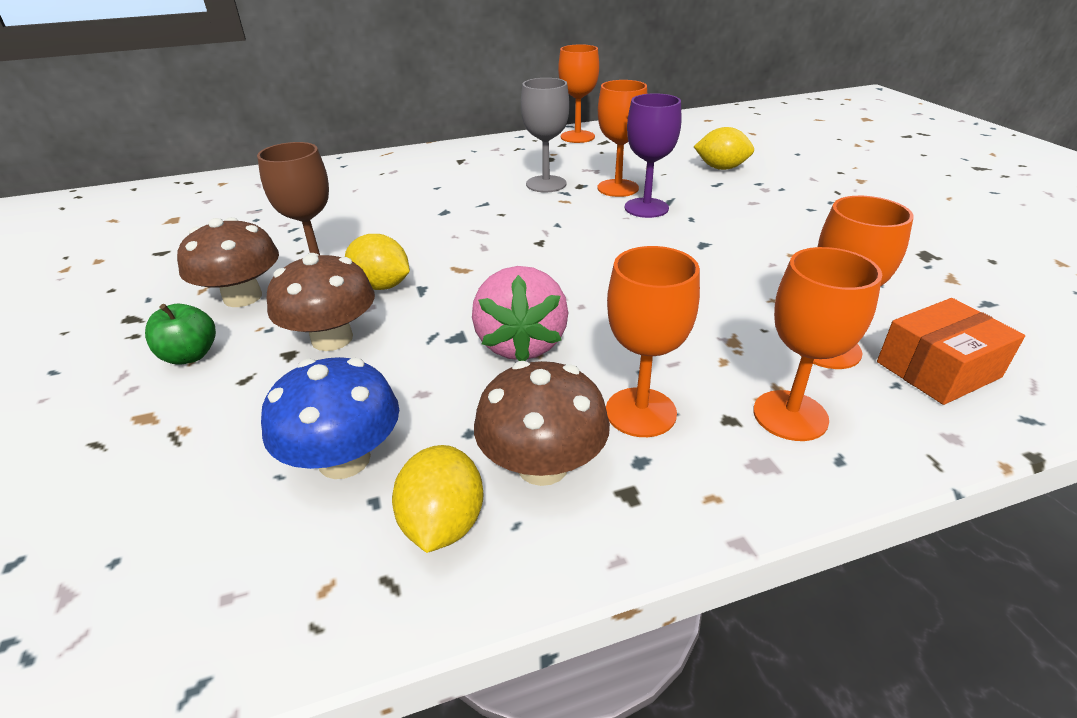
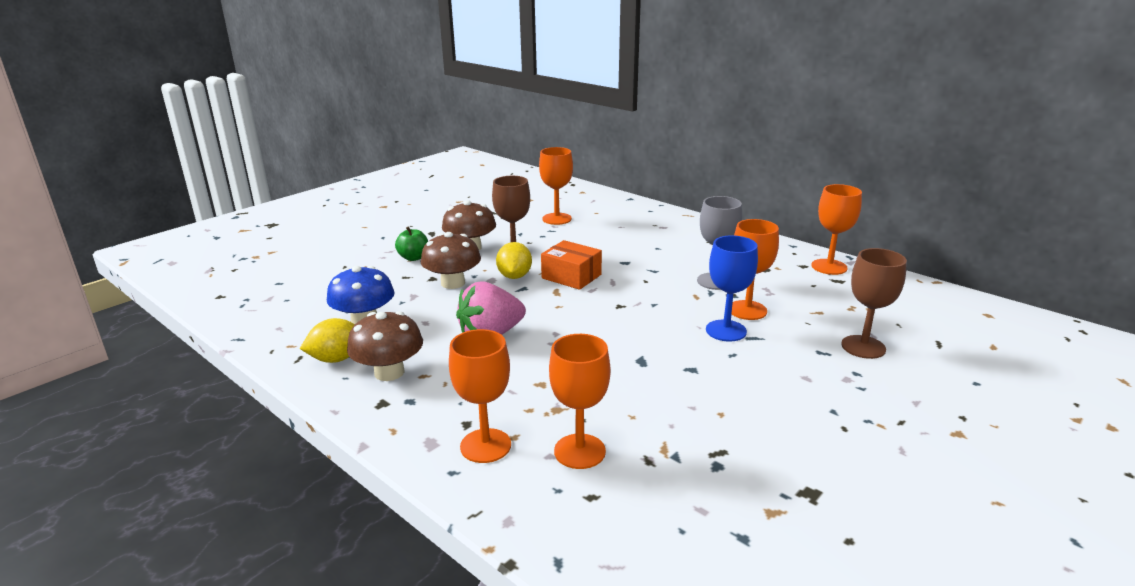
camera: 60 degrees right, 10 degrees down
(640, 412) = (452, 391): orange goblet -> orange goblet (557, 219)
(646, 208) = (726, 331): purple goblet -> blue goblet
(721, 168) = (863, 347): yellow lemon -> brown goblet
(938, 369) = (594, 509): orange box -> orange box (571, 276)

